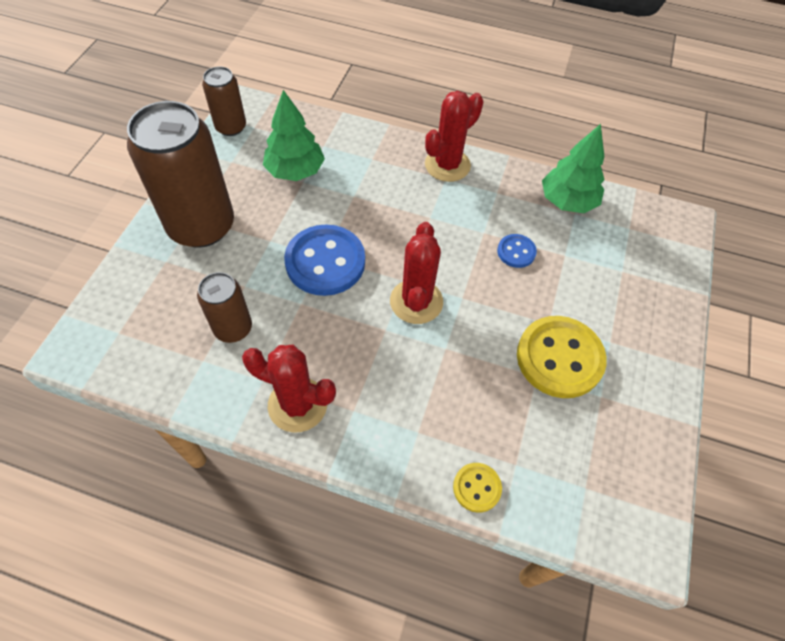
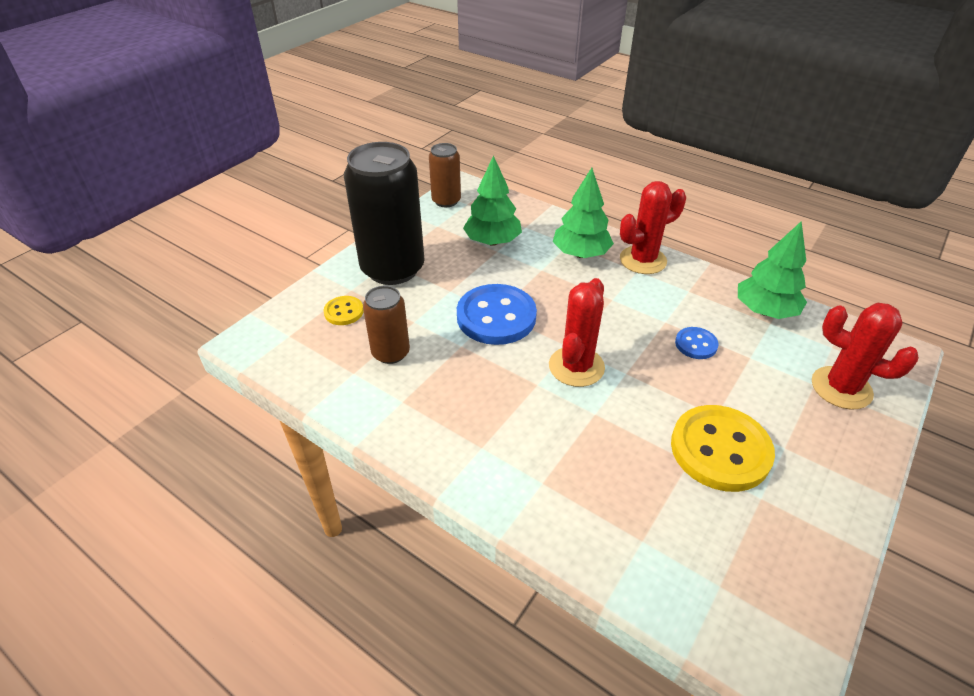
camera: 20 degrees right, 15 degrees down
(201, 226) = (393, 269): brown can -> black can
(297, 405) = (428, 429): red cactus -> red cactus (841, 388)
(387, 169) = (581, 254): none -> green tree
(477, 488) = (591, 552): yellow button -> yellow button (344, 312)

